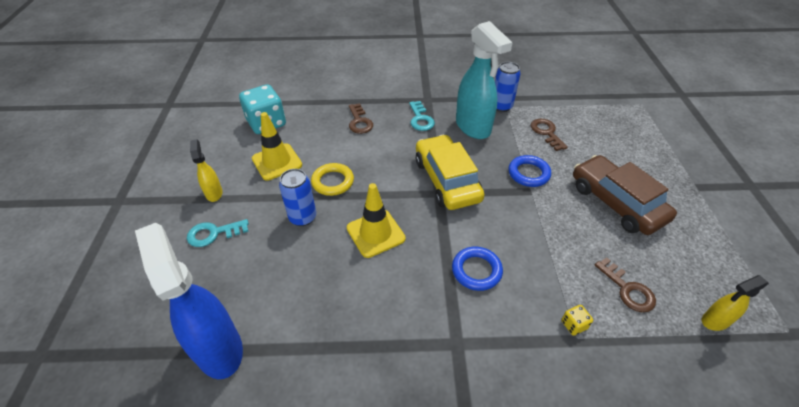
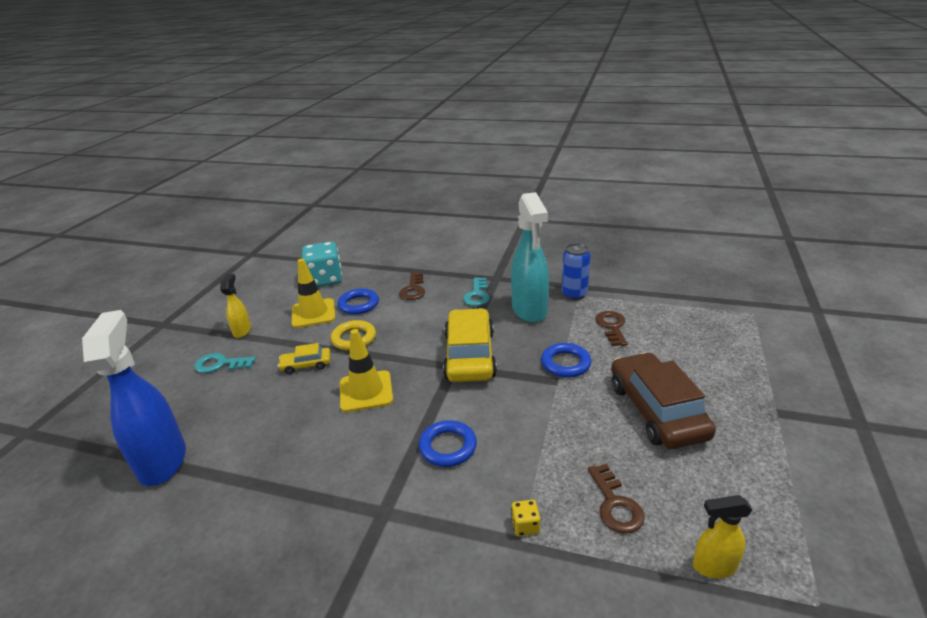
camera: 20 degrees right, 15 degrees down
(303, 217) = (306, 365): blue can -> yellow car
(316, 145) = (358, 304): none -> blue ring

